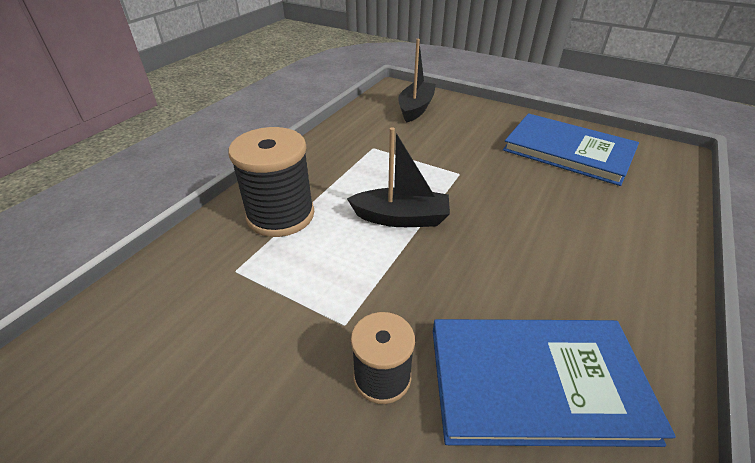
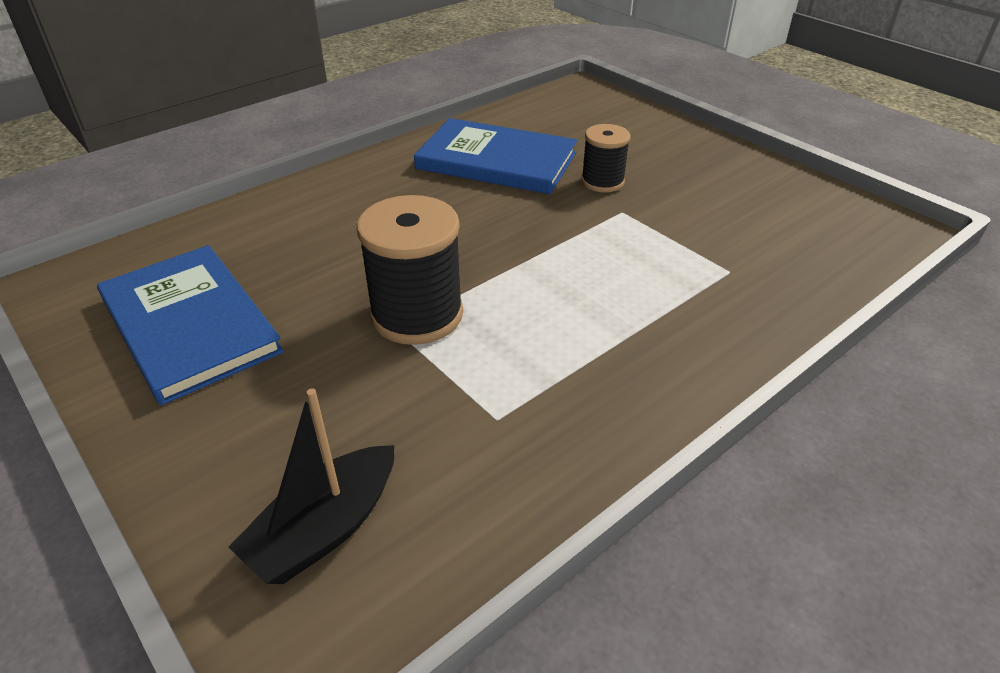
camera: 160 degrees left, 0 degrees up
(280, 215) = (679, 322): black spool -> black spool (417, 315)
(401, 218) = (521, 284): black boat -> none

